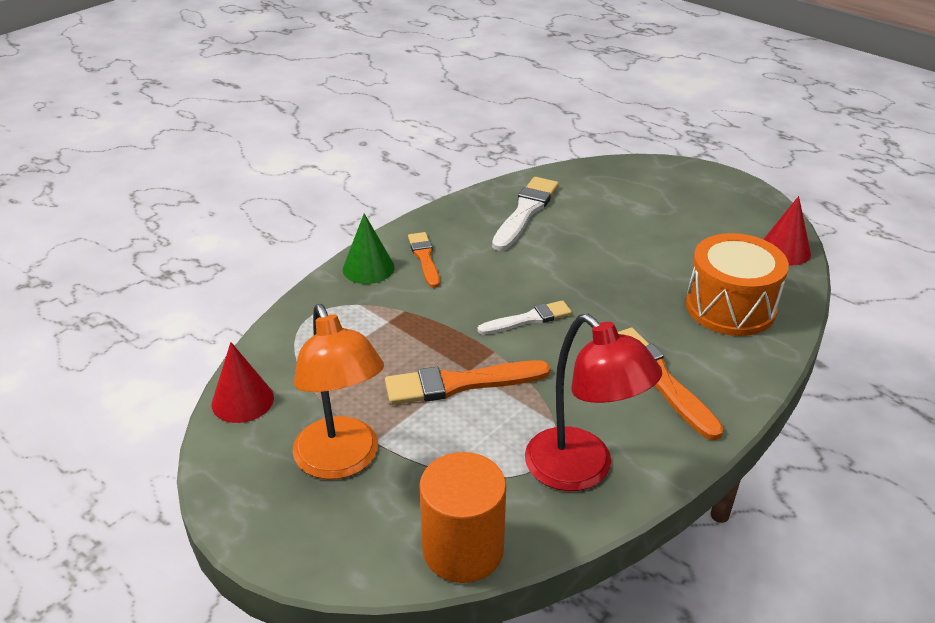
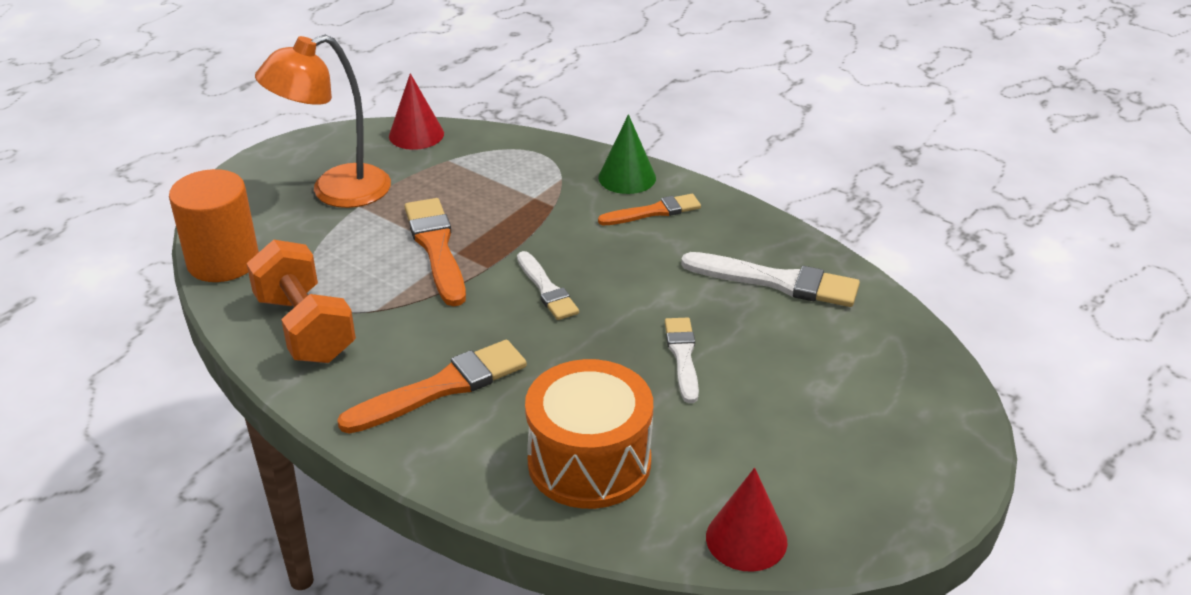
camera: 85 degrees right, 0 degrees up
(581, 471) = (305, 328): red lamp -> orange dumbbell
(612, 259) = (682, 356): none -> white brush

